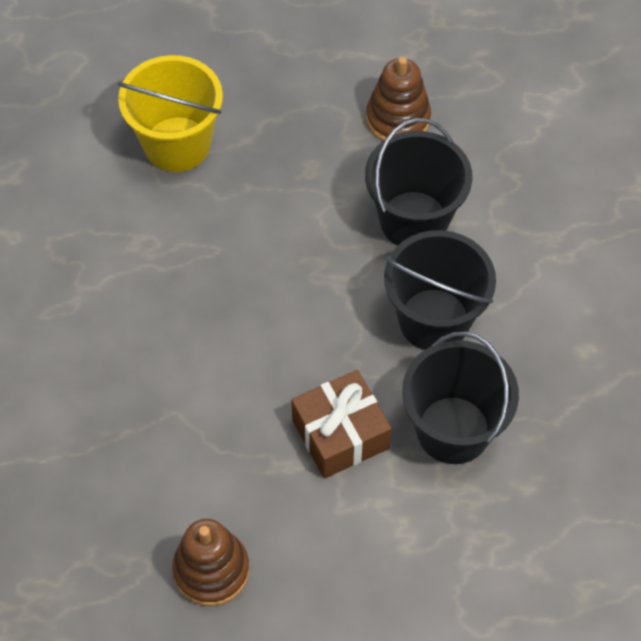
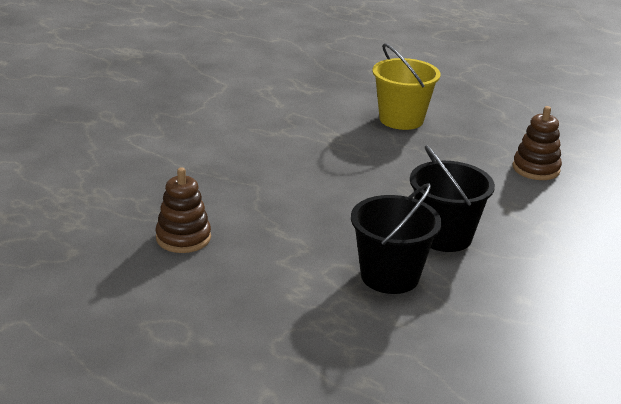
camera: 45 degrees right, 30 degrees down
(340, 434) = (325, 240): brown gift -> none
(414, 220) = (489, 201): black bucket -> none

